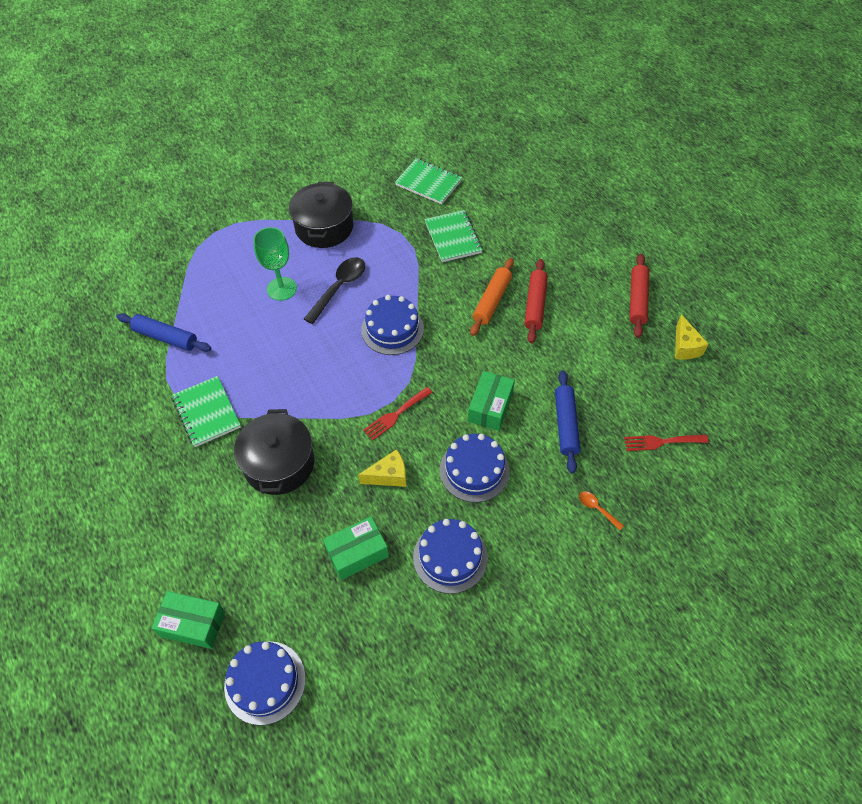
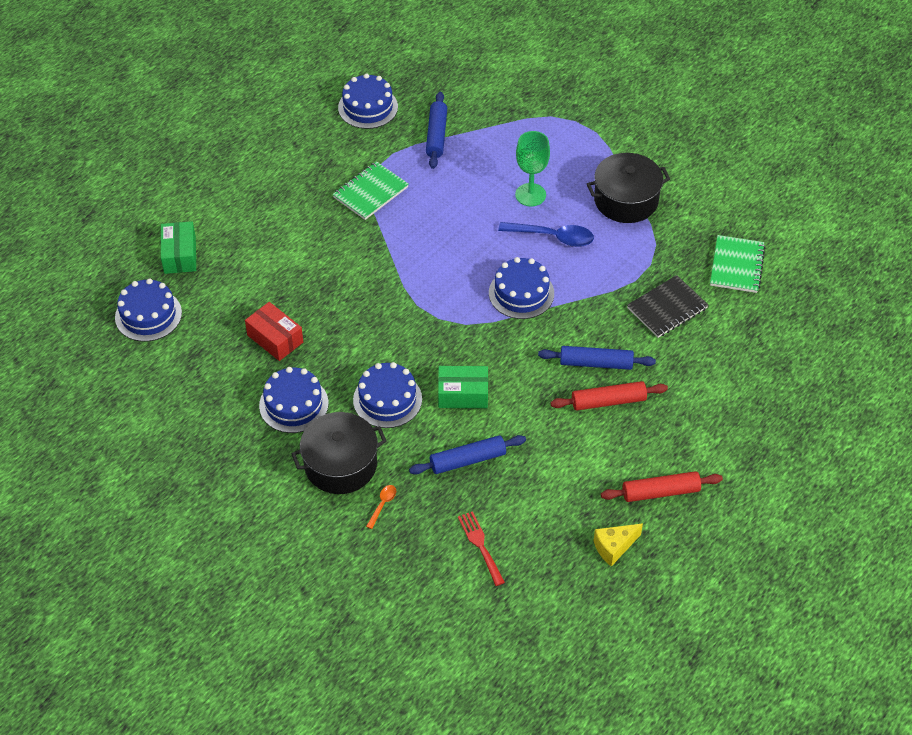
camera: 70 degrees right, 5 degrees down
(91, 383) = (368, 107): none -> blue cake
(279, 463) = (339, 258): black pot -> black pot (340, 464)
(339, 288) = (553, 237): black spoon -> blue spoon
(357, 553) = (275, 339): green box -> red box
(389, 476) = (357, 338): yellow cheese -> none
(395, 415) = (423, 324): red fork -> none
(453, 237) = (667, 308): green notebook -> black notebook
(492, 301) = (596, 363): orange rolling pin -> blue rolling pin

